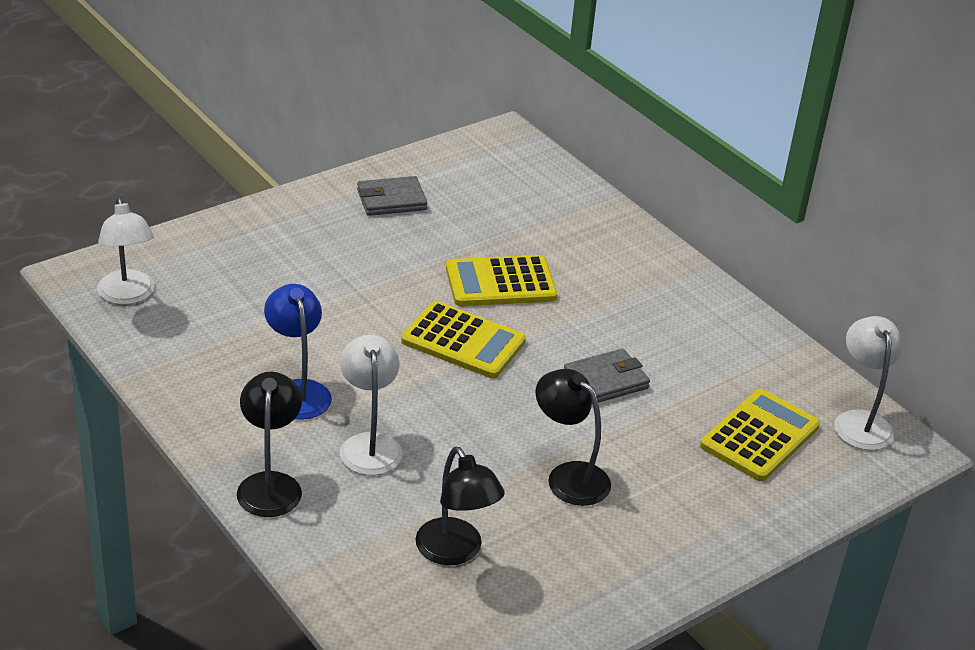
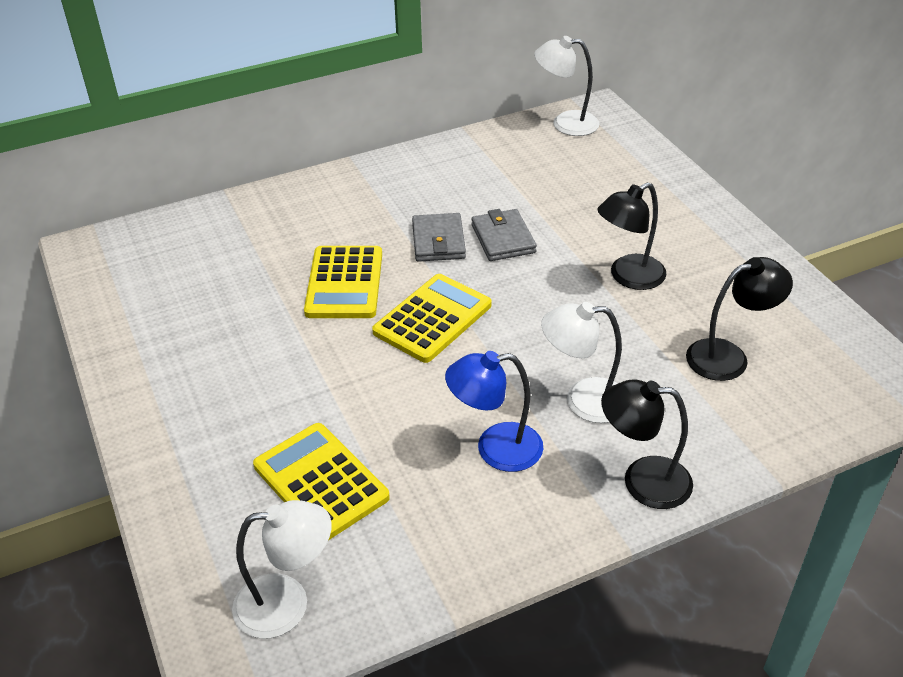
camera: 75 degrees left, 5 degrees up
(391, 200) = (171, 345): grey wallet -> grey wallet (438, 241)
(759, 436) = (580, 171): yellow calculator -> yellow calculator (320, 482)

